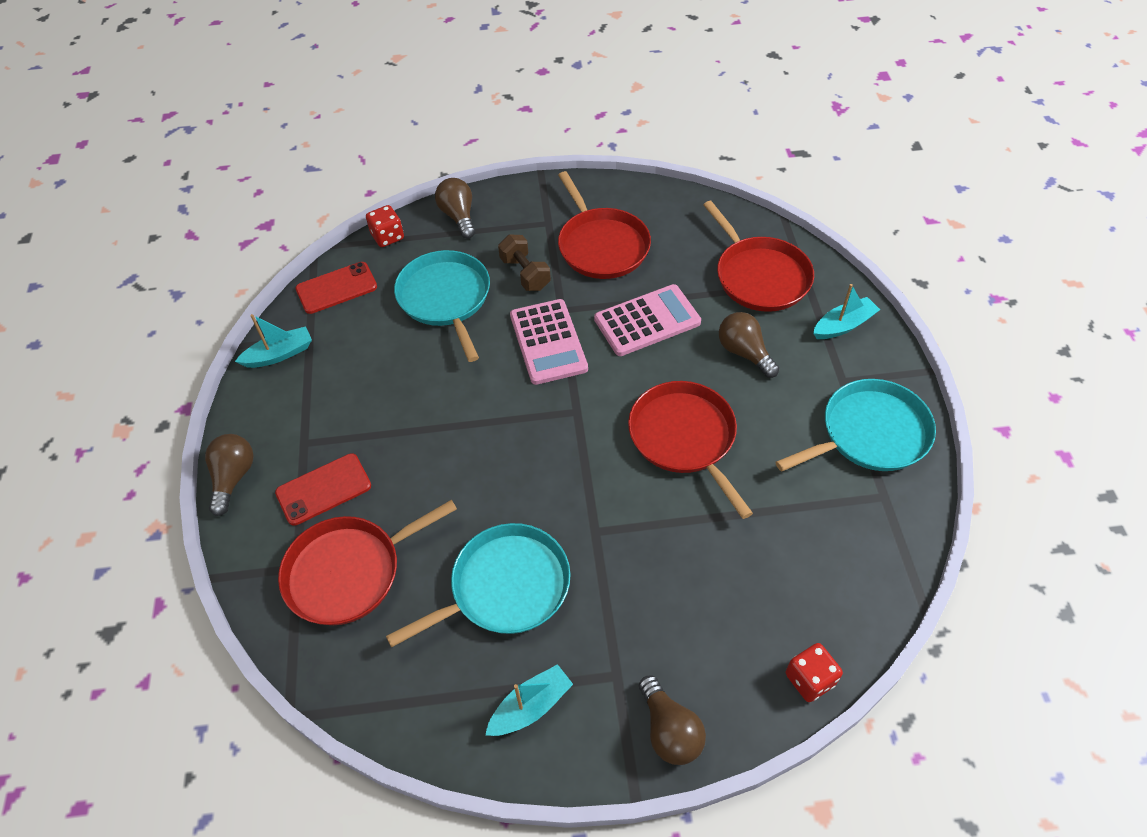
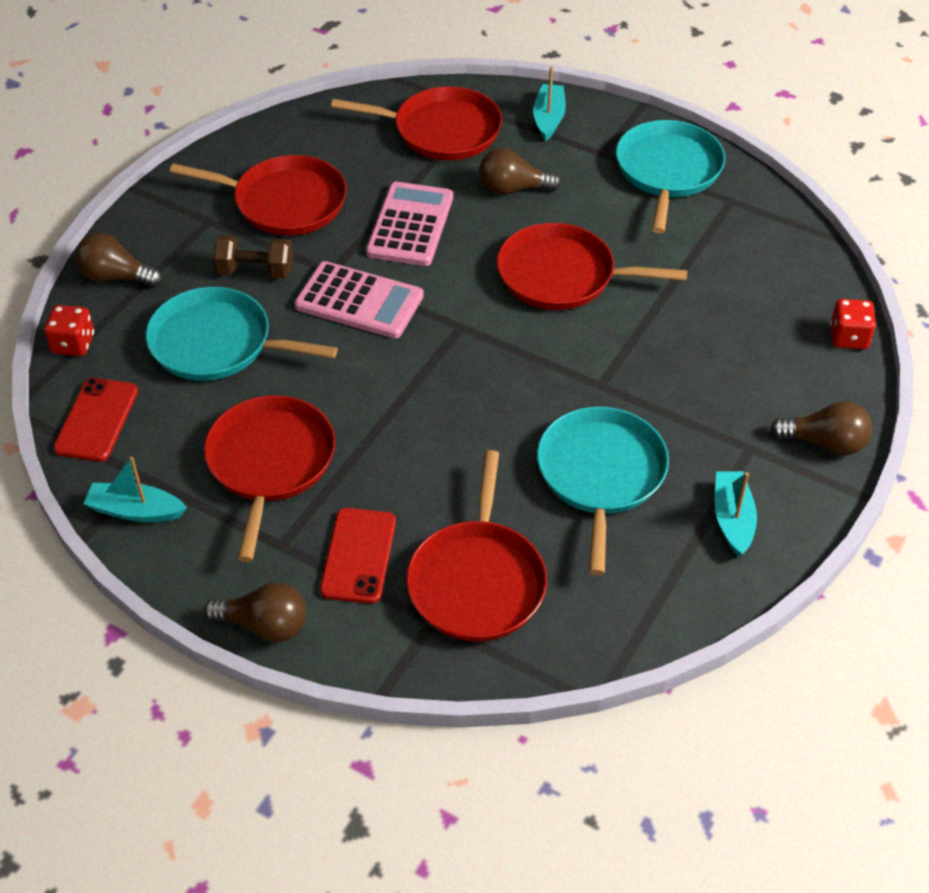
camera: 55 degrees left, 5 degrees down
(233, 478) = (265, 625): brown light bulb -> brown light bulb turned 150 degrees clockwise
(279, 354) = (135, 511): turquoise boat -> turquoise boat turned 90 degrees counterclockwise
(366, 392) = (270, 463): none -> red pan

